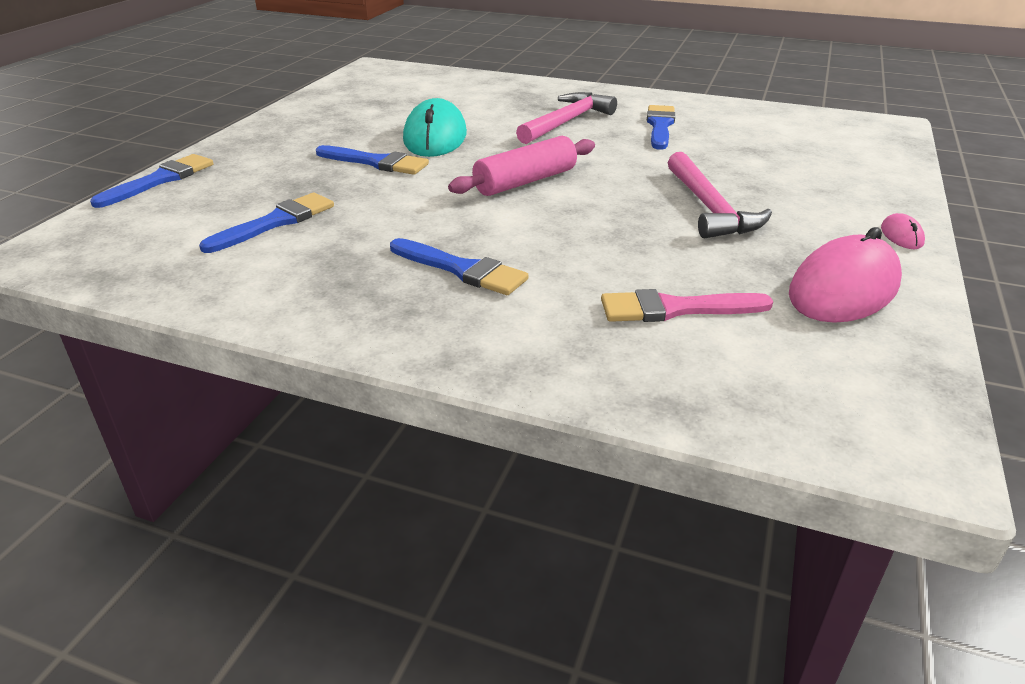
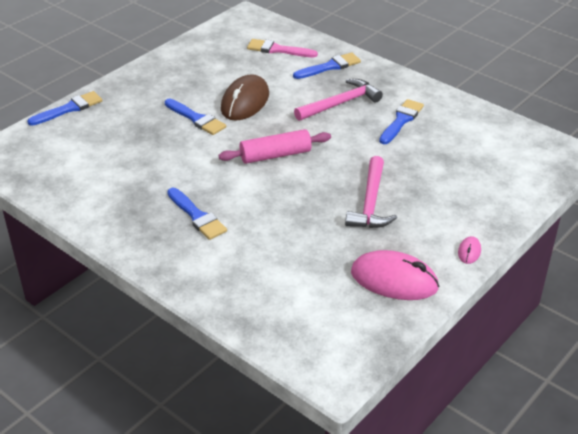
camera: 20 degrees right, 5 degrees up
(276, 222) = (117, 158): blue brush -> blue brush (330, 67)
(435, 137) = (245, 102): turquoise mouse -> brown mouse
(675, 309) = (290, 270): pink brush -> pink brush (278, 50)
(843, 289) = (394, 280): pink mouse -> pink mouse turned 45 degrees clockwise

